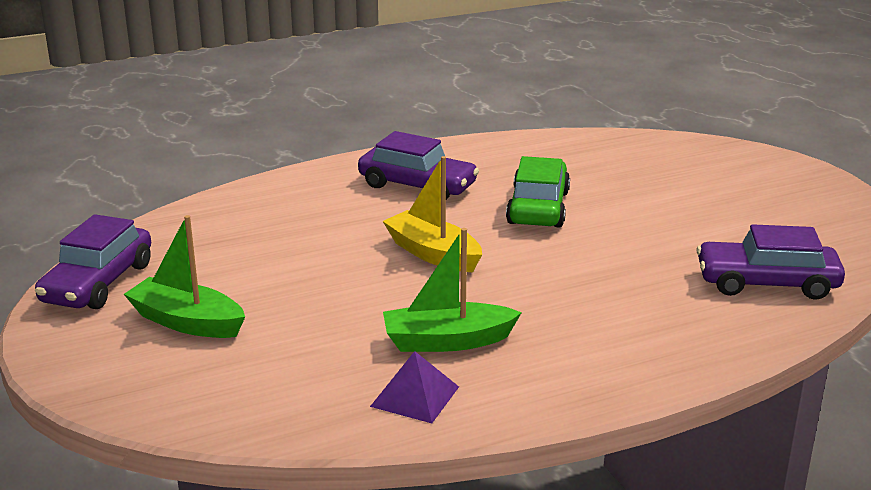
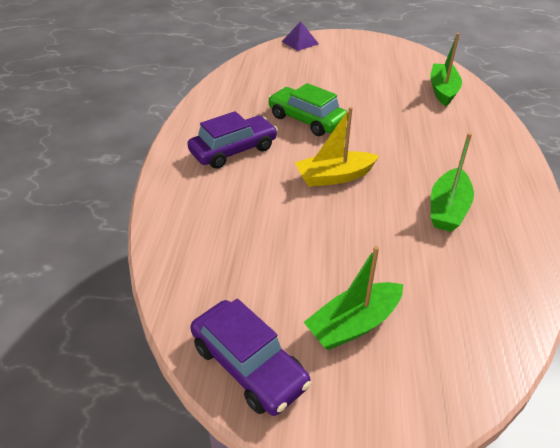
camera: 60 degrees left, 15 degrees up
(415, 396) = (506, 243): purple pyramid -> purple pyramid (300, 42)
(766, 283) = (443, 90): purple car -> green boat

